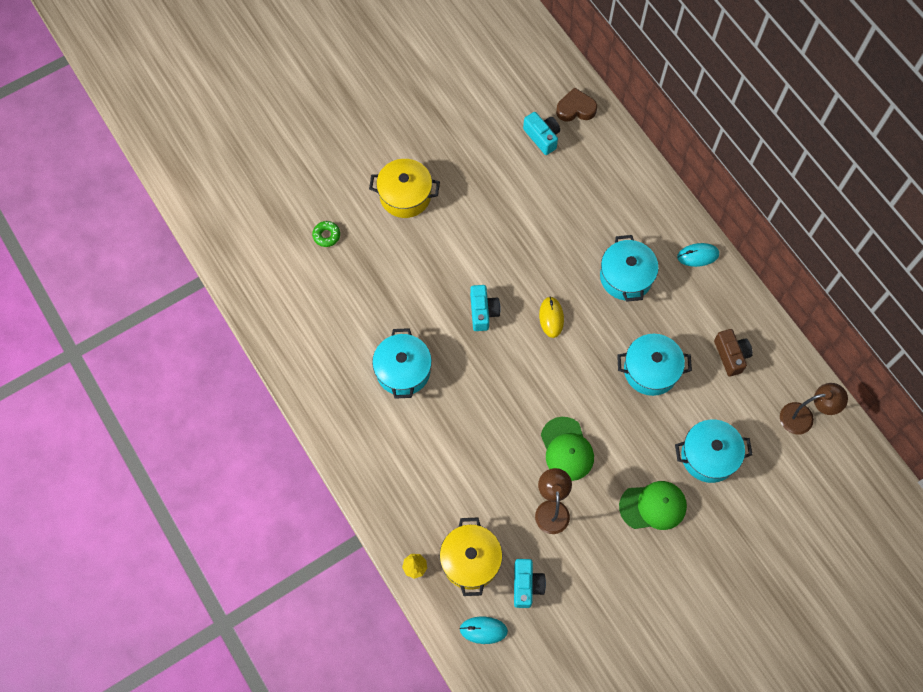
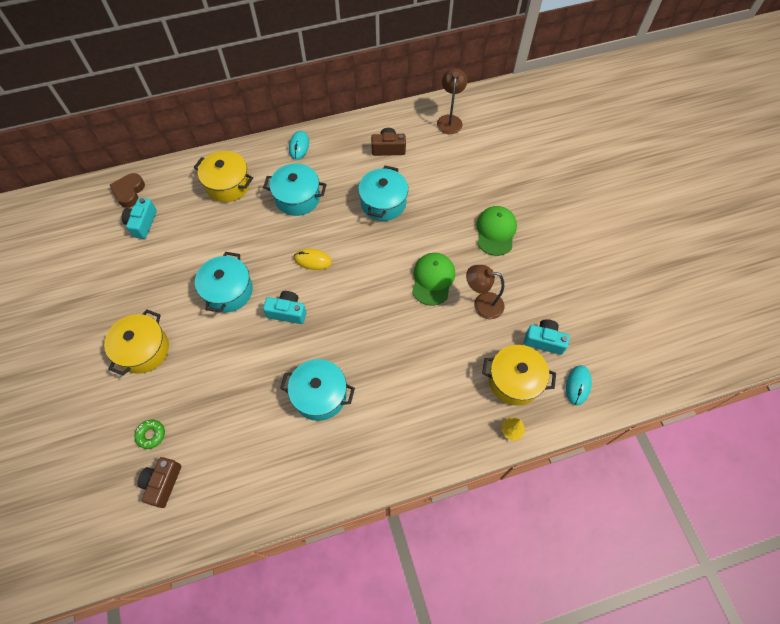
camera: 75 degrees left, 5 degrees down
(286, 262) = (163, 483): none -> brown camera
(542, 137) = (142, 223): turquoise camera -> turquoise camera turned 60 degrees counterclockwise
(567, 449) = (433, 279): green cap -> green cap turned 75 degrees counterclockwise
(618, 200) = (228, 185): none -> yellow pot
(708, 456) = (464, 184): turquoise pot -> turquoise pot (228, 291)

